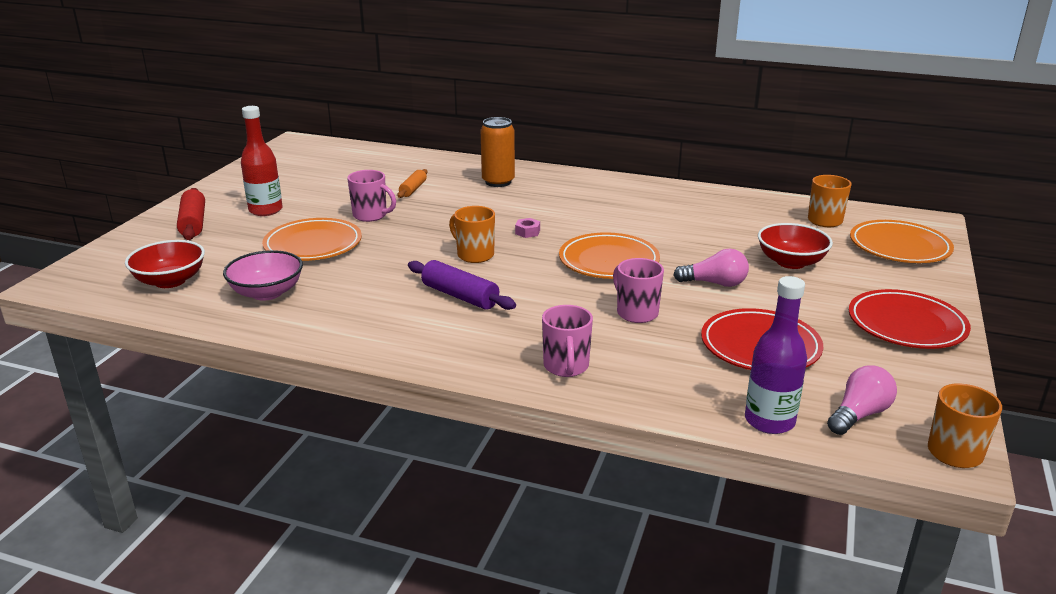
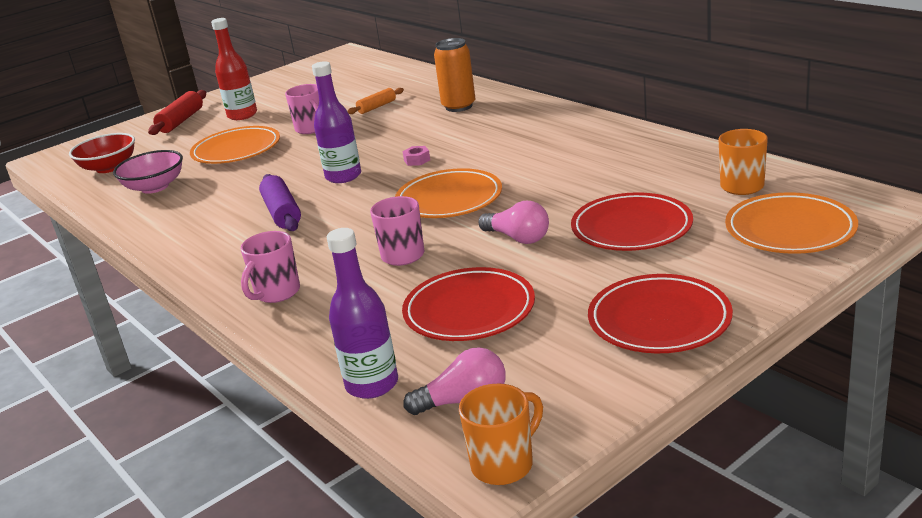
camera: 35 degrees right, 0 degrees up
(474, 255) = (343, 176): orange mug -> purple bottle
(791, 262) = (631, 228): red bowl -> red plate

